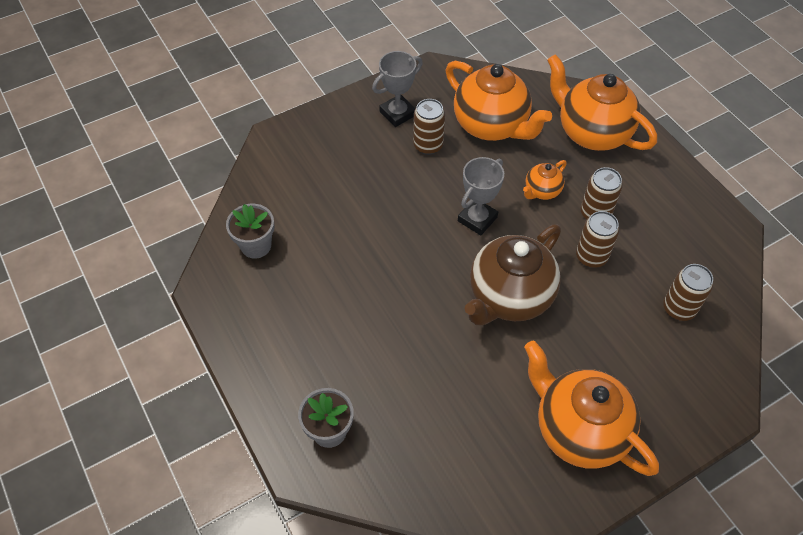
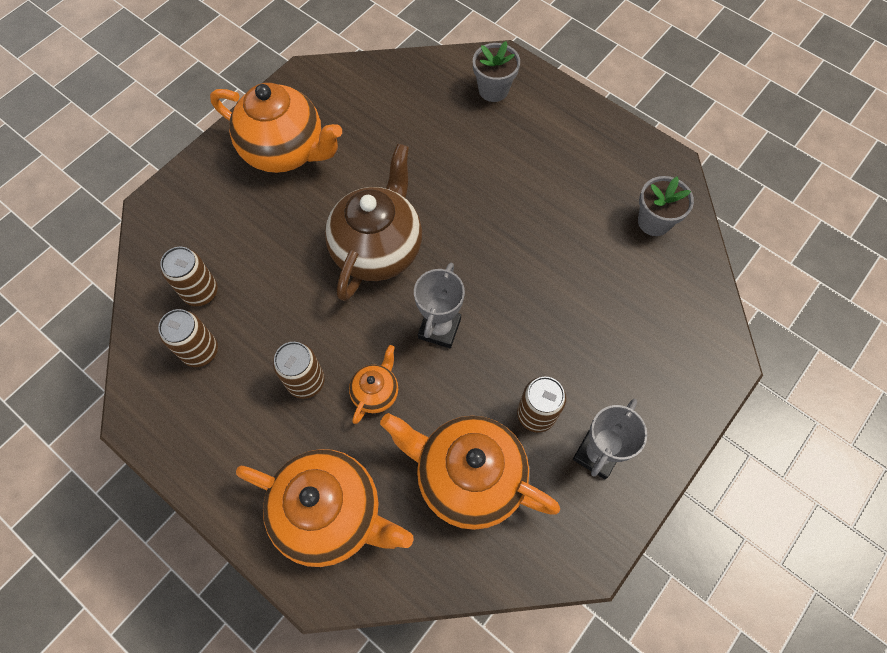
camera: 160 degrees right, 10 degrees up
(591, 256) = (301, 323): brown can -> brown can (200, 351)

